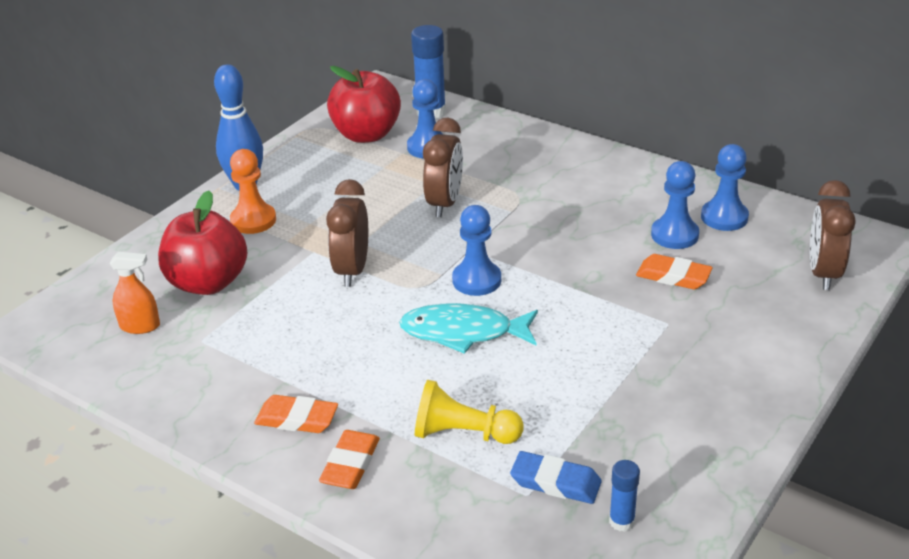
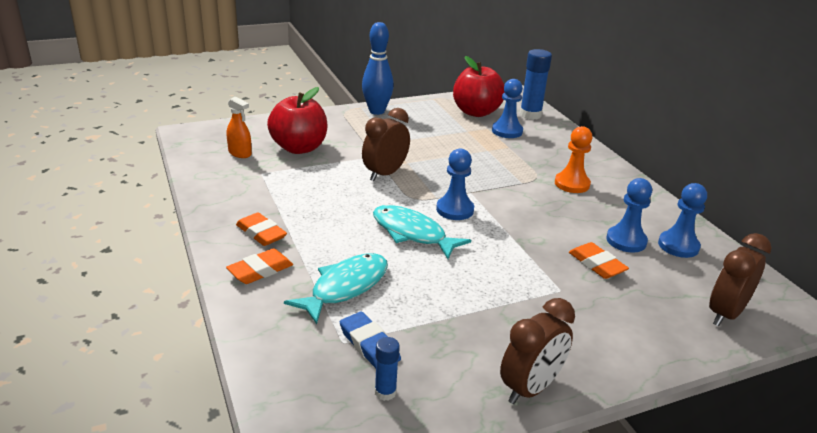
camera: 30 degrees right, 5 degrees down
(253, 220) = (360, 129): orange pawn -> orange pawn (572, 184)
(445, 203) = (483, 162): brown clock -> brown clock (530, 388)
(463, 434) = (345, 287): yellow pawn -> turquoise fish

